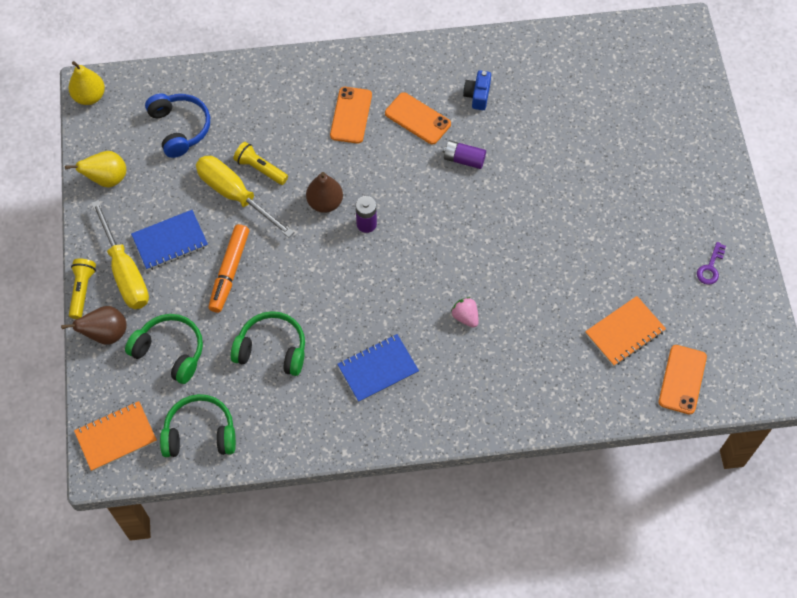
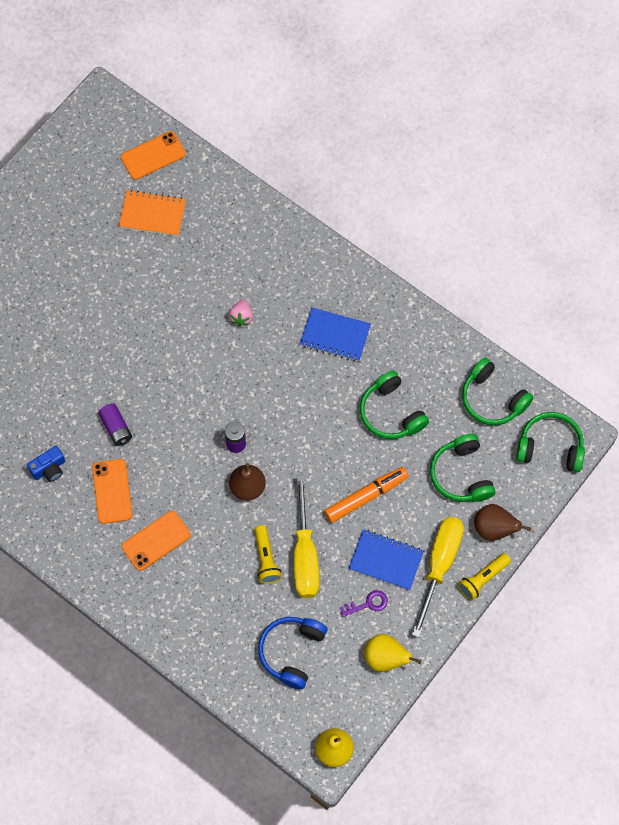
camera: 135 degrees left, 5 degrees up
(116, 437) = (550, 447): orange notebook -> green headphones
(710, 267) = (48, 202): purple key -> purple key (368, 604)

